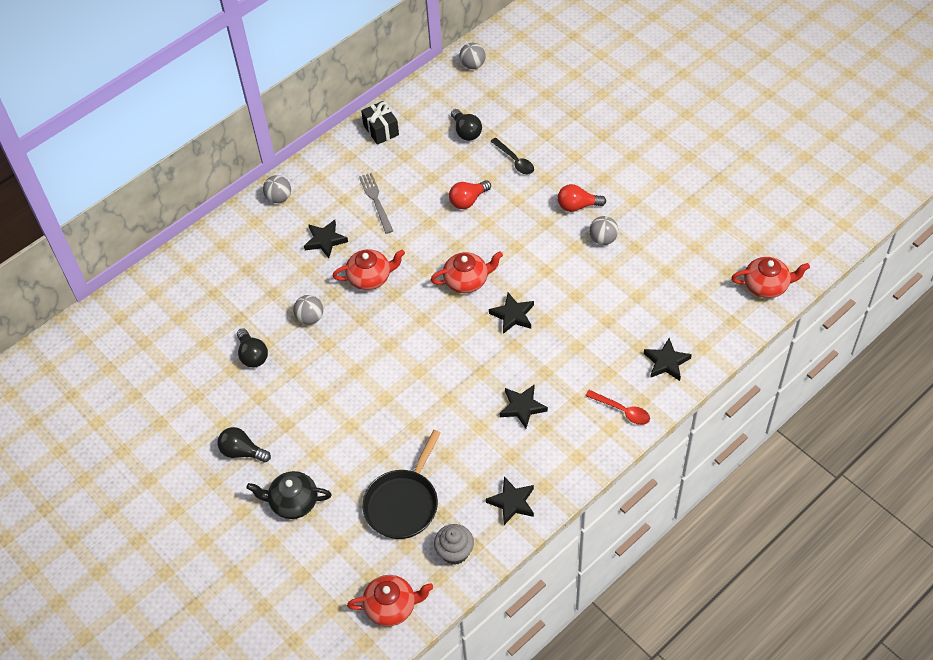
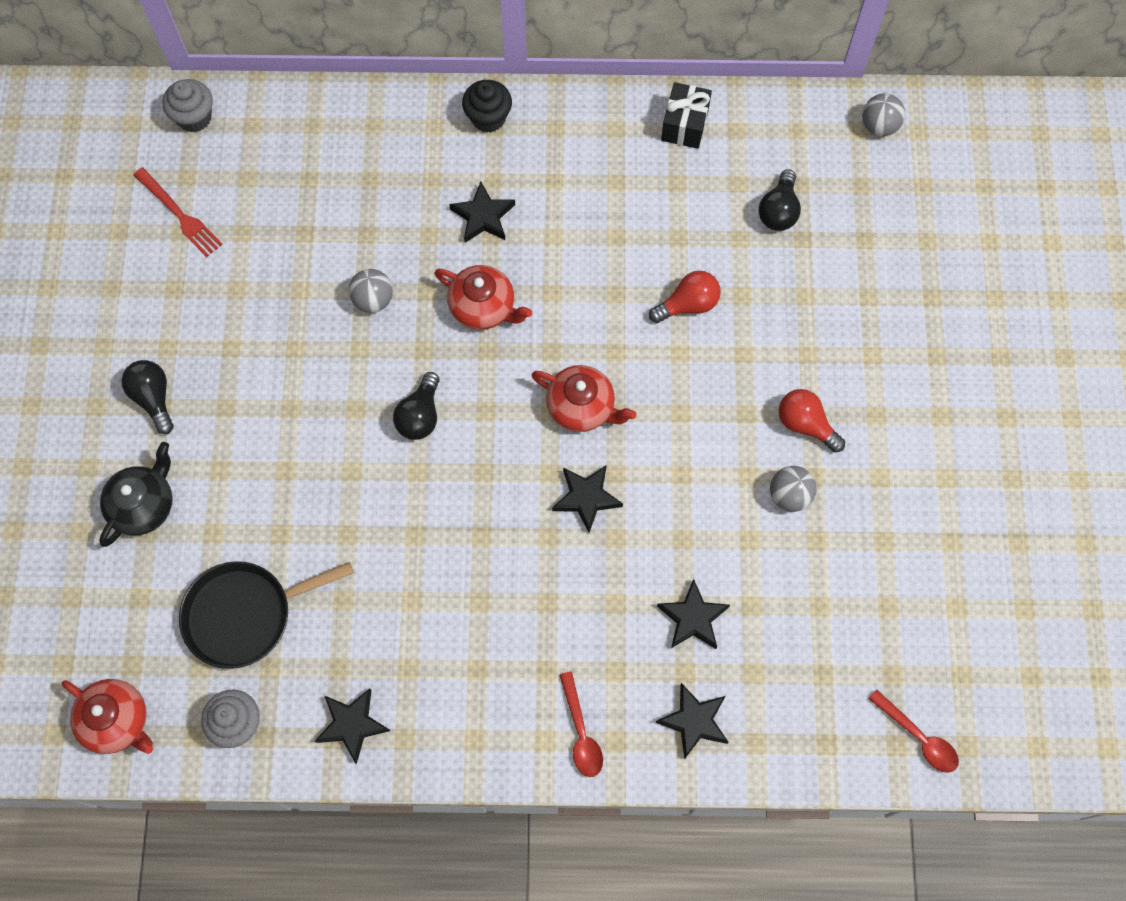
camera: 40 degrees right, 15 degrees up
(117, 313) = (194, 117): none -> grey cupcake
(160, 361) = (179, 214): none -> red fork
(252, 355) = (273, 291): black light bulb -> black light bulb (420, 415)
(279, 198) = (488, 118): grey ball -> black cupcake
(293, 502) = (144, 505): black teapot -> black teapot turned 75 degrees clockwise
(376, 201) = (586, 214): grey fork -> none
(468, 200) = (688, 304): red light bulb -> red light bulb turned 150 degrees clockwise
(515, 161) = (795, 299): black spoon -> none
(522, 407) = (479, 622): black star -> black star (693, 618)
(766, 285) = (918, 737): red teapot -> red spoon

